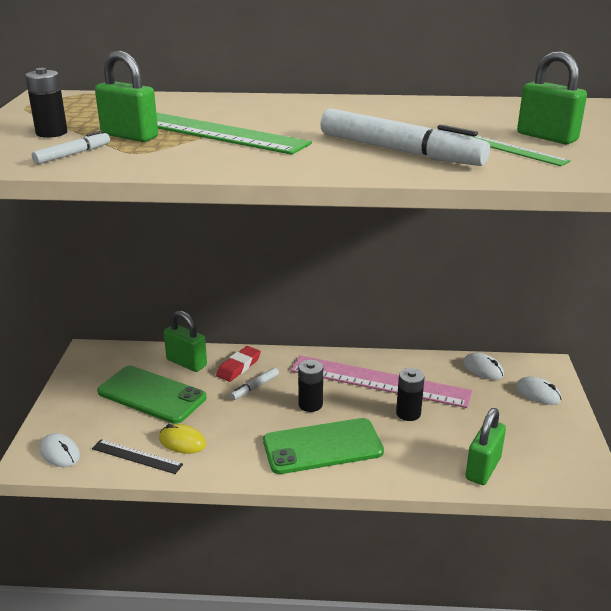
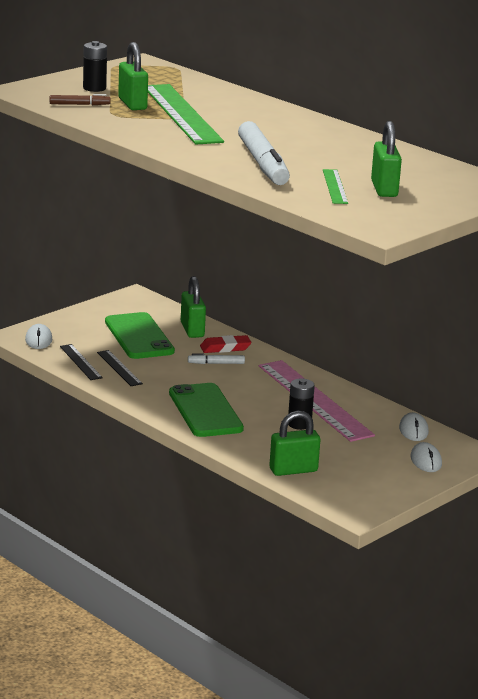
camera: 40 degrees right, 5 degrees down
(73, 154) = (79, 105): white marker -> brown marker
(182, 442) = (119, 368): yellow mouse -> black ruler
(310, 404) = (238, 389): black battery -> none
(322, 446) = (205, 411): green phone -> green phone turned 45 degrees clockwise

